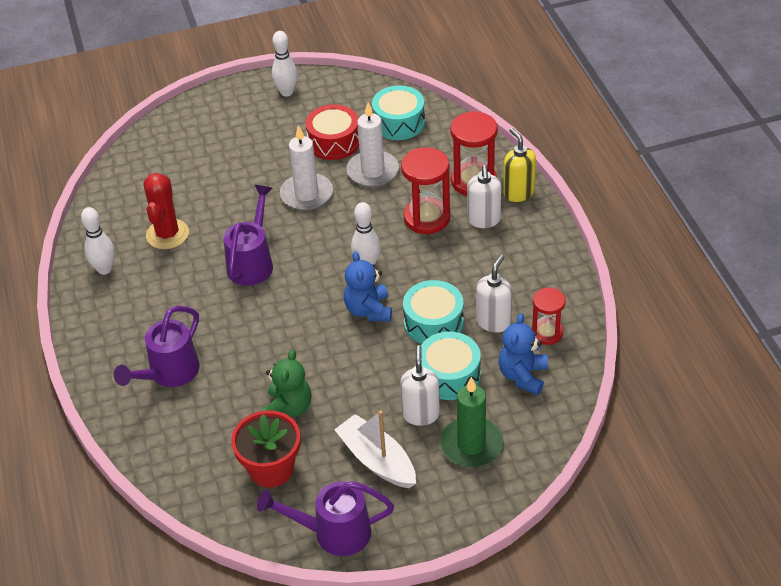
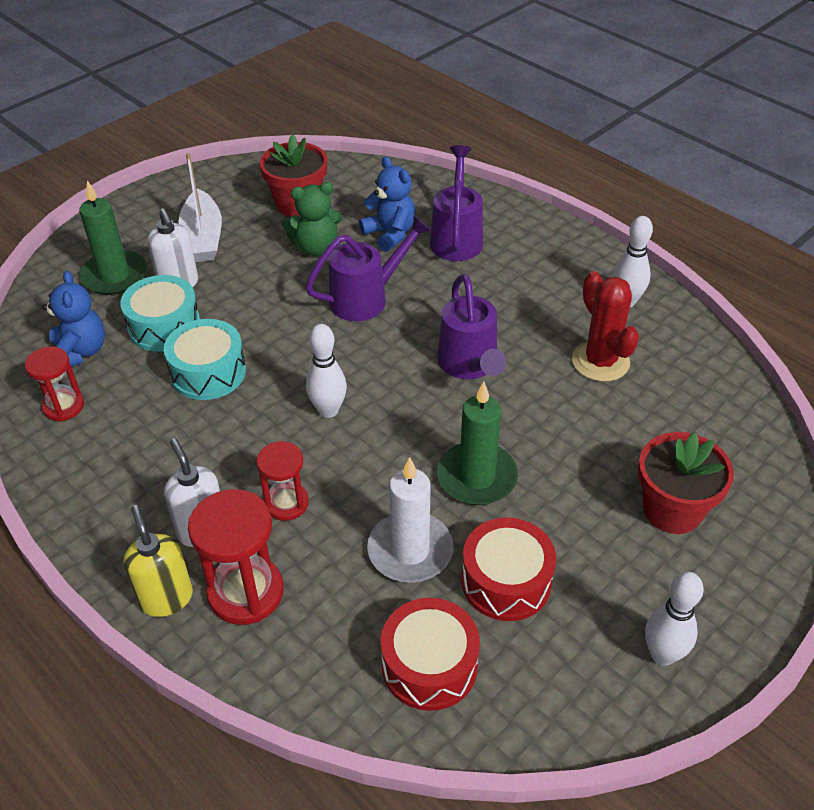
camera: 150 degrees right, 0 degrees up
(217, 143) = (672, 510): none -> red flower pot
(288, 409) = (316, 247): green teddy bear -> green teddy bear turned 90 degrees counterclockwise
(306, 194) = (477, 477): white candle -> green candle
(333, 533) = (213, 183): purple watering can -> purple watering can (366, 298)
(368, 310) = (293, 360): blue teddy bear -> blue teddy bear (390, 234)
(377, 460) = (203, 237): white boat -> white boat turned 60 degrees clockwise
(399, 123) = (429, 665): turquoise drum -> red drum
(427, 218) = (286, 503): red hourglass -> red hourglass, size x0.63
(493, 322) = (135, 397): white soap dispenser -> none
(518, 193) = (166, 598): yellow soap dispenser -> yellow soap dispenser turned 150 degrees counterclockwise

